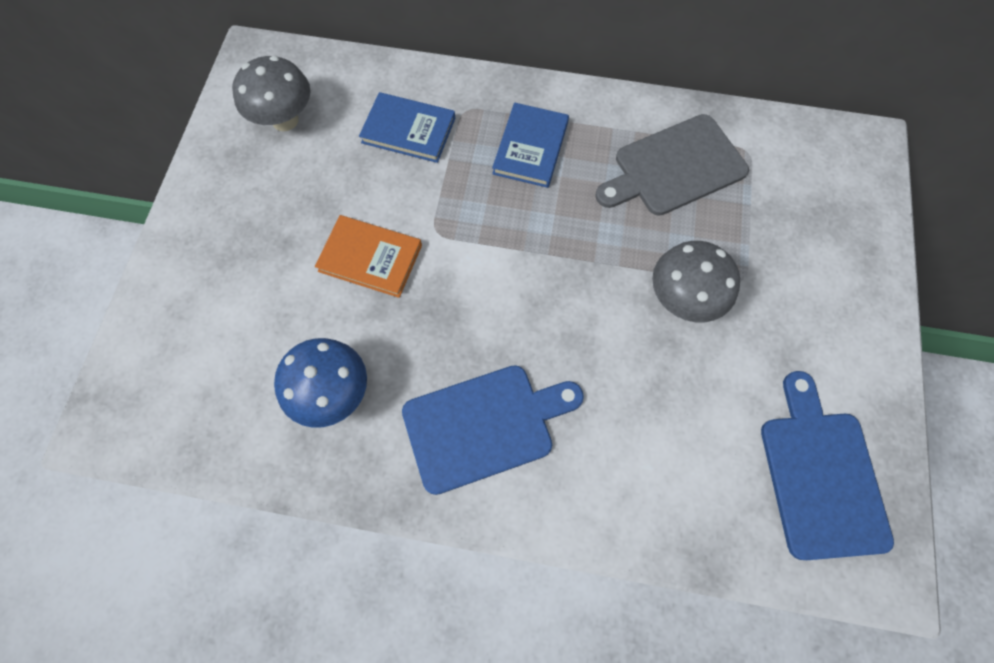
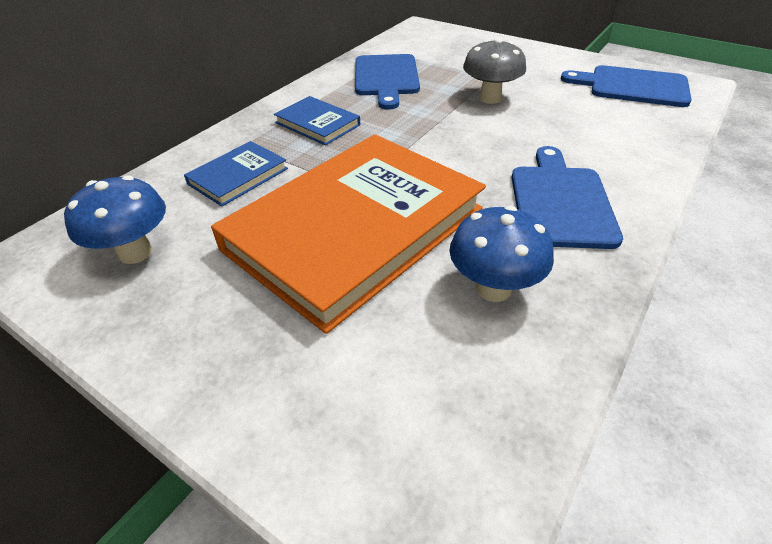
camera: 65 degrees left, 25 degrees down
(285, 120) = (135, 252): grey mushroom -> blue mushroom
(370, 258) = (355, 229): orange book -> orange book, size x2.36
(674, 168) = (386, 78): grey cutting board -> blue cutting board

